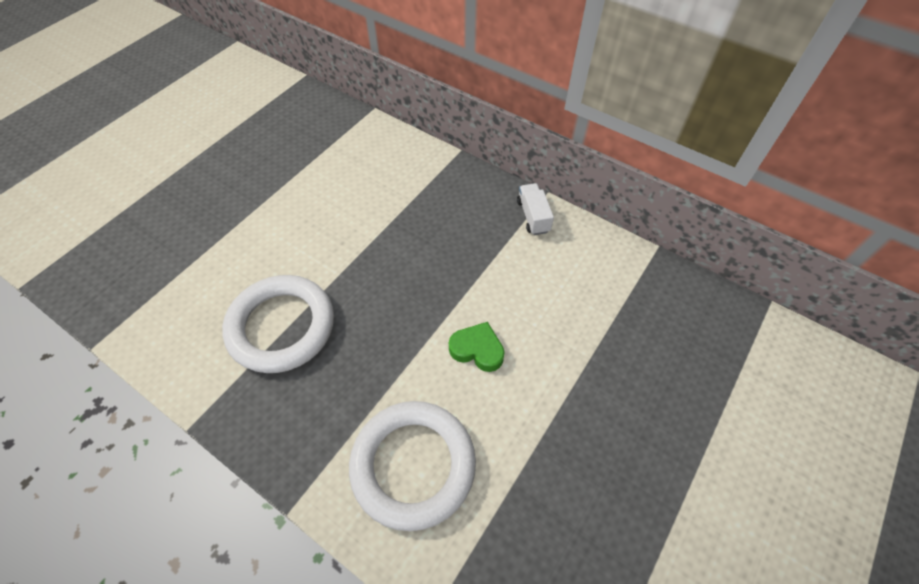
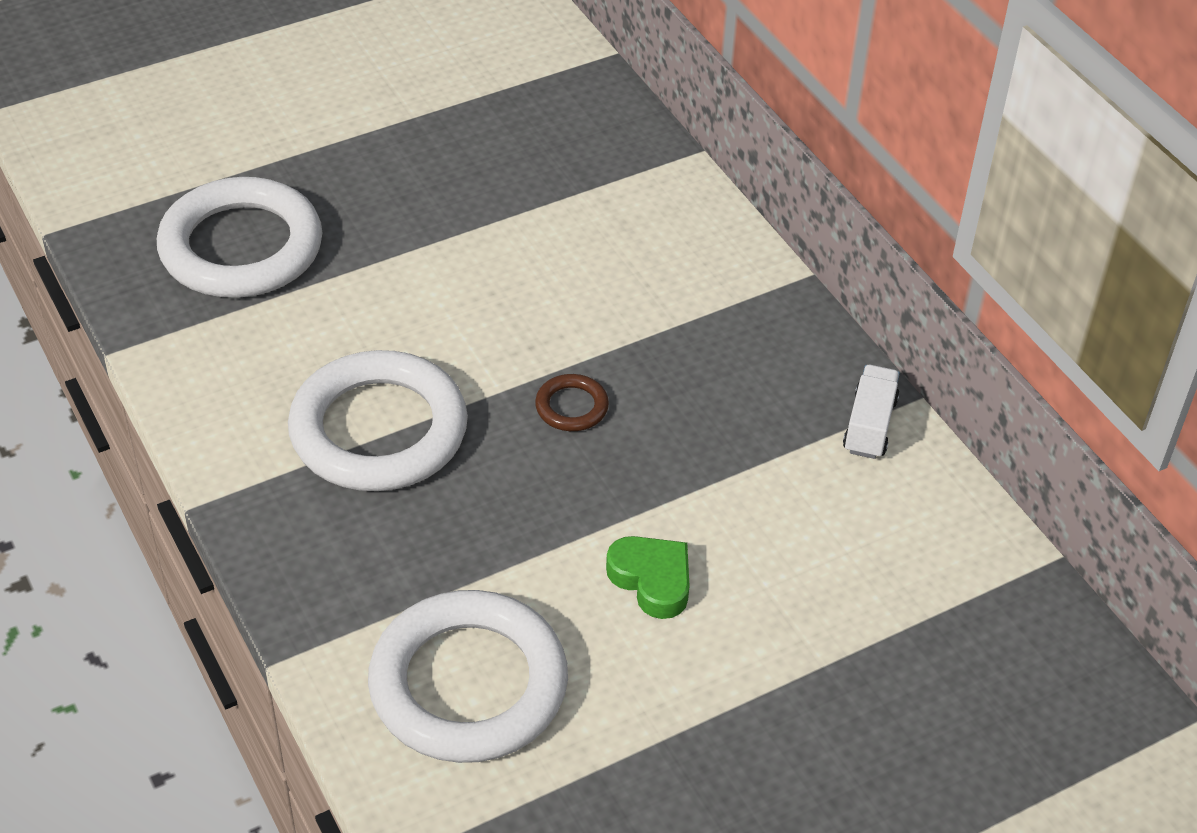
camera: 25 degrees right, 10 degrees down
(149, 249) = (241, 247): none -> white ring
(381, 268) = (571, 407): none -> brown ring

